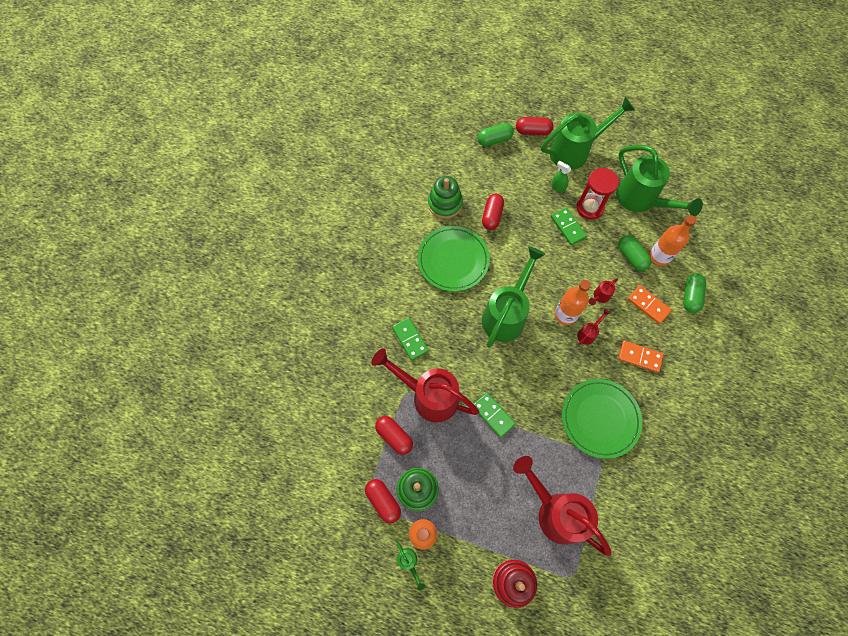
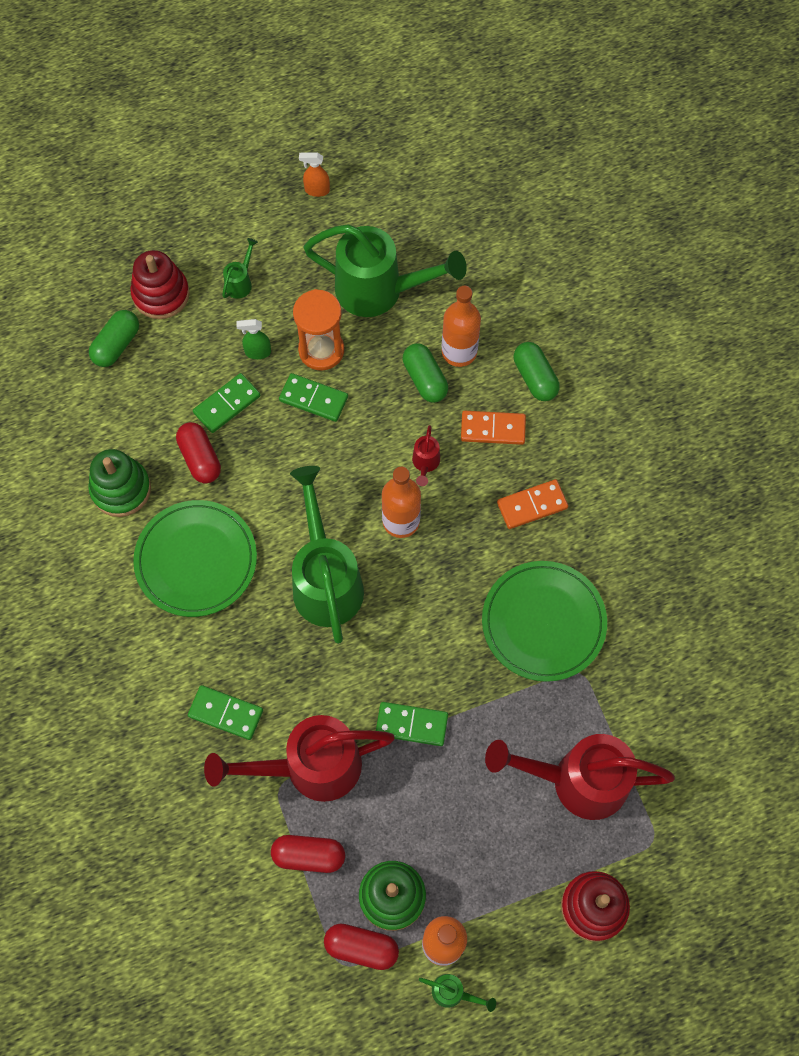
camera: 40 degrees left, 0 degrees up
(524, 201) = (227, 404): none -> green domino
(533, 131) = (161, 294): red capsule -> red stacking toy
(575, 151) = (240, 282): green watering can -> green watering can, size x0.41
(588, 333) = (447, 524): red watering can -> none
(589, 208) = (321, 350): red hourglass -> orange hourglass
(631, 257) = (425, 379): green capsule -> green capsule turned 45 degrees clockwise
(646, 134) = (316, 190): none -> orange spray bottle

